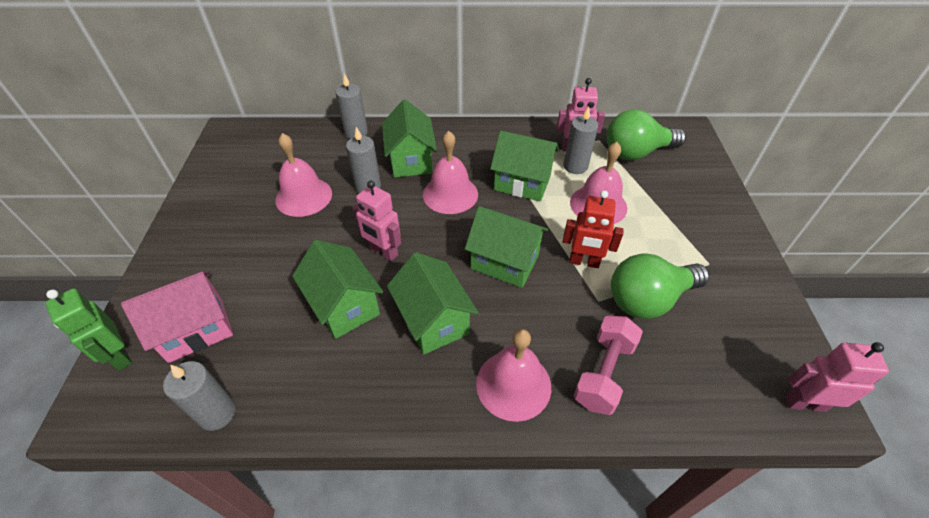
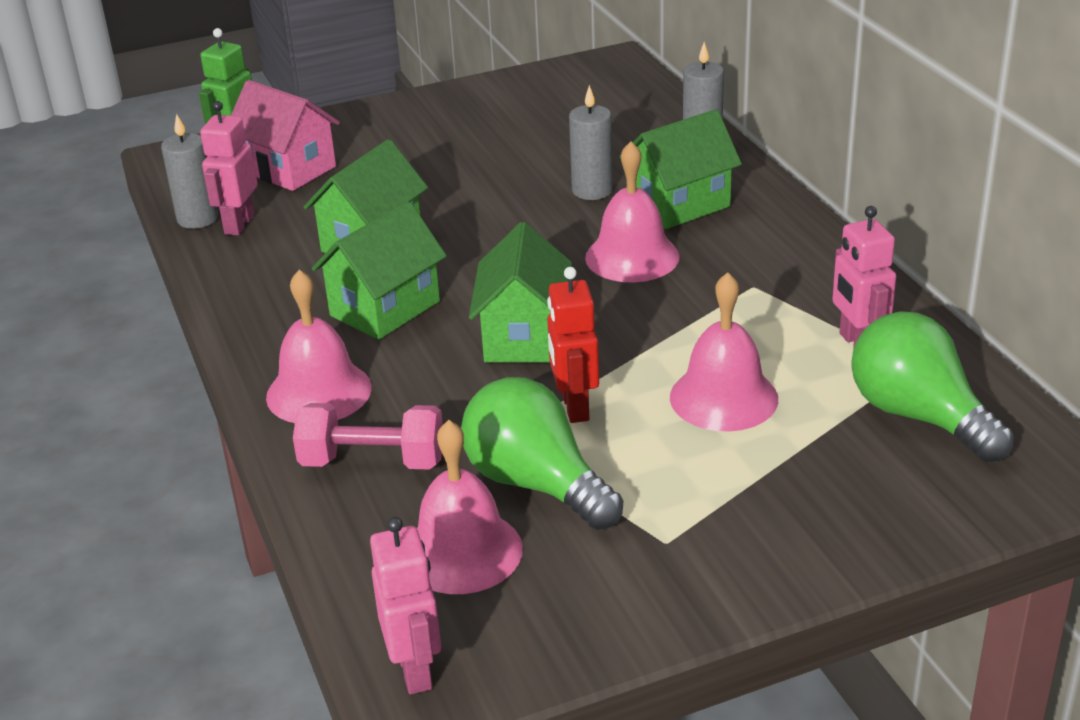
camera: 70 degrees right, 15 degrees down
(304, 196) = (535, 154): pink bell -> pink bell (462, 551)
(383, 252) = (476, 240): pink robot -> pink robot (239, 224)
(522, 183) = (713, 312): green house -> none
(575, 166) = (808, 355): grey candle -> none

